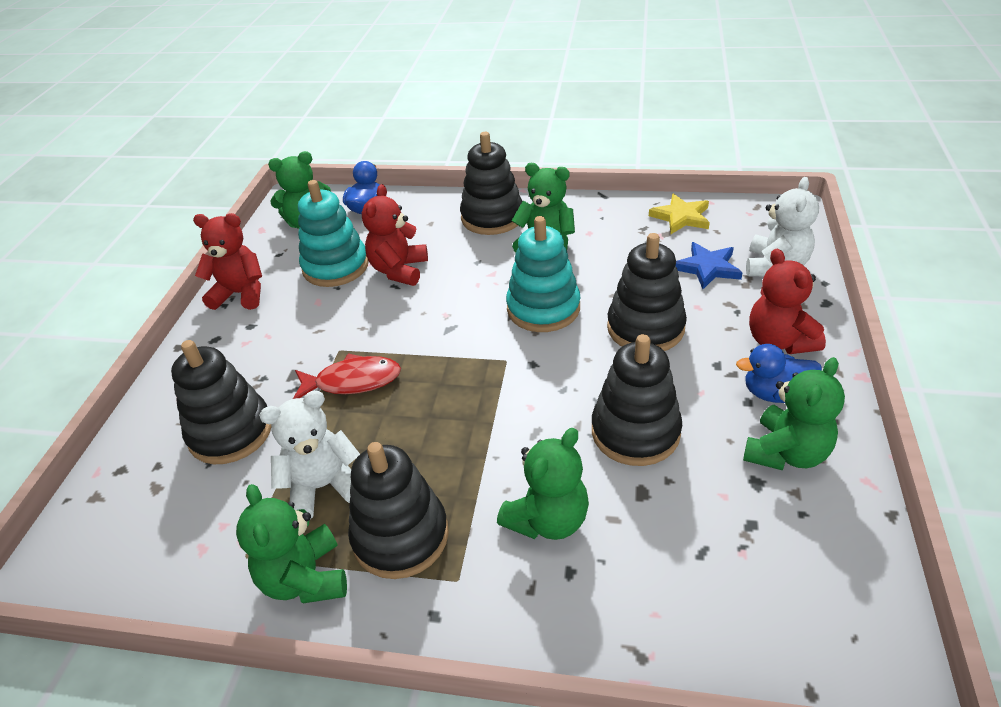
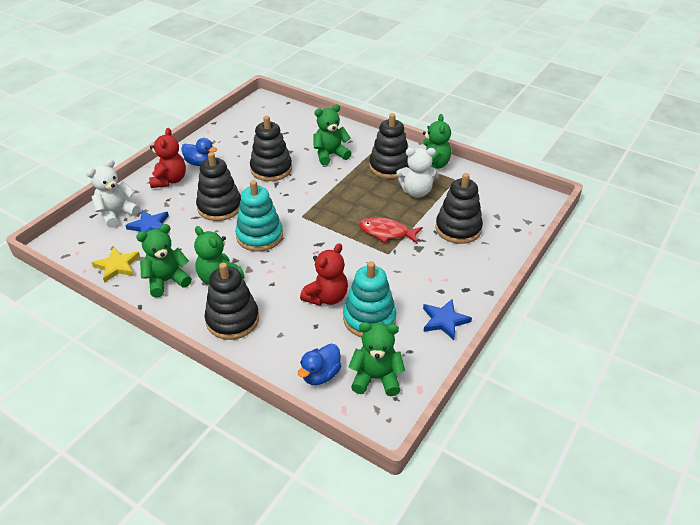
camera: 160 degrees left, 0 degrees up
(241, 294) = (444, 320): red teddy bear -> blue star
(786, 453) = (223, 146): green teddy bear -> green teddy bear (167, 281)

